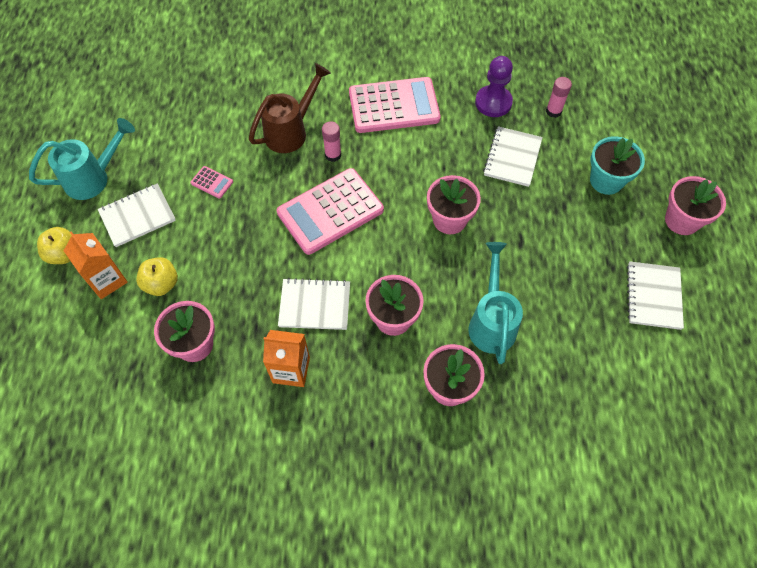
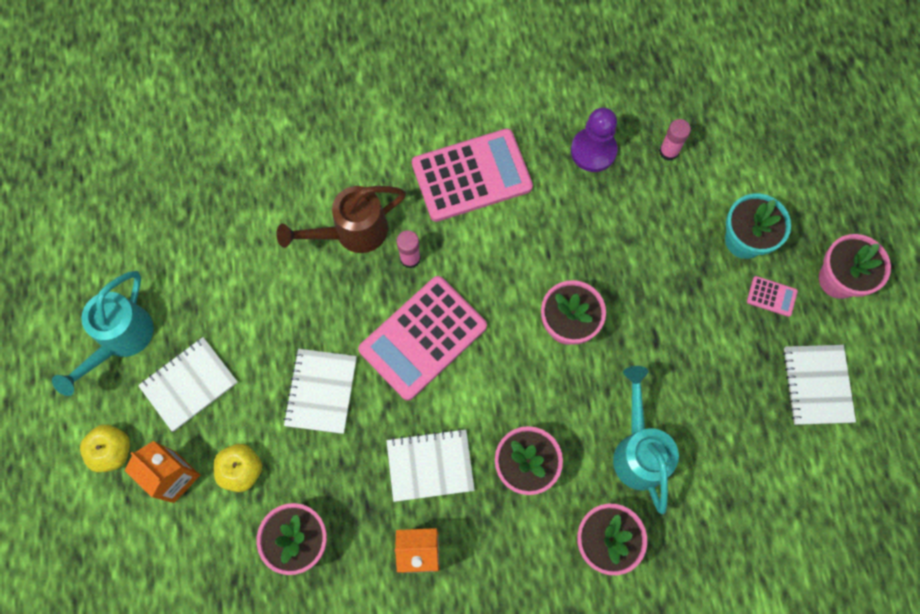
camera: 10 degrees left, 10 degrees up
(94, 178) = (121, 340): turquoise watering can -> turquoise watering can turned 150 degrees clockwise
(212, 182) = (269, 322): pink calculator -> pink calculator (771, 296)
(291, 131) = (351, 233): brown watering can -> brown watering can turned 150 degrees counterclockwise
(512, 158) = (629, 226): white notebook -> white notebook (321, 391)

